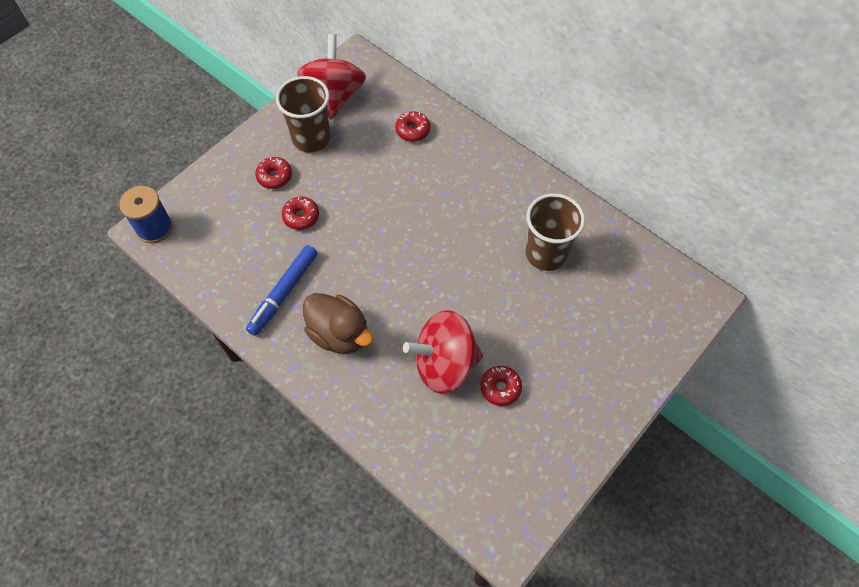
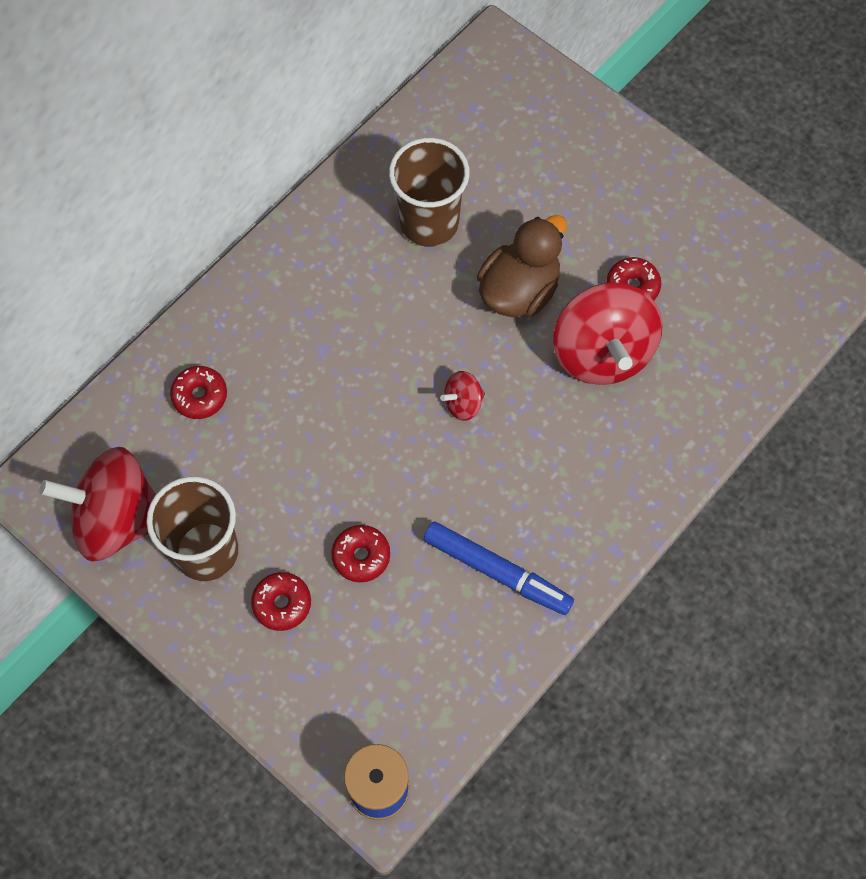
camera: 90 degrees left, 5 degrees up
(339, 334) = (562, 489): brown duck -> brown duck (519, 290)
(405, 274) = (463, 403): none -> red spinning top

